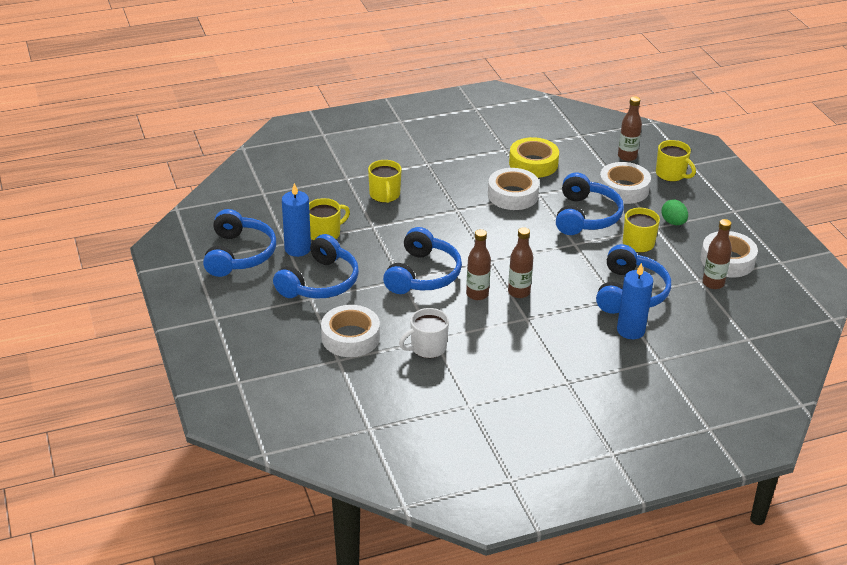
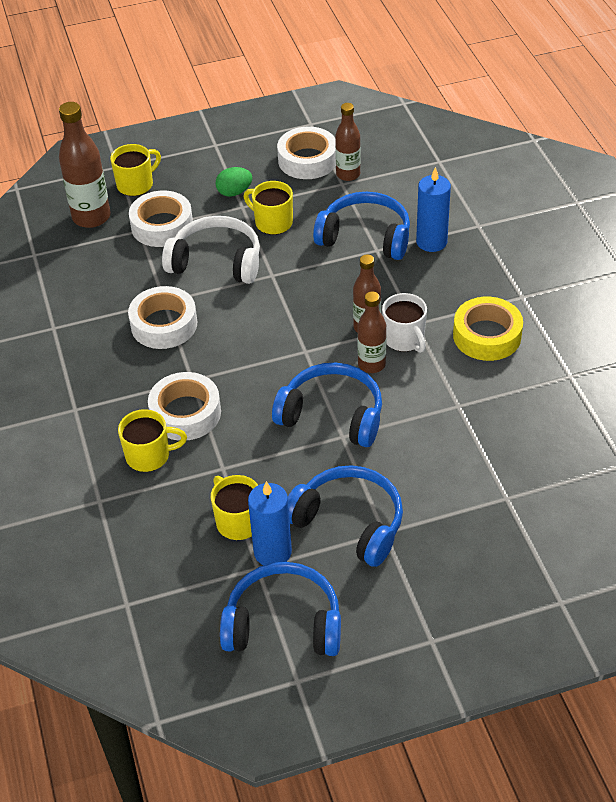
camera: 85 degrees left, 10 degrees up
(350, 337) = (462, 486): white tape -> white tape (185, 413)
(427, 348) = (475, 412): white mug -> white mug (404, 339)
(533, 163) = (93, 302): yellow tape -> yellow tape (487, 335)
(585, 216) = (216, 262): blue headphones -> white headphones
(627, 156) = (91, 217): brown bottle -> brown bottle, size x1.57

